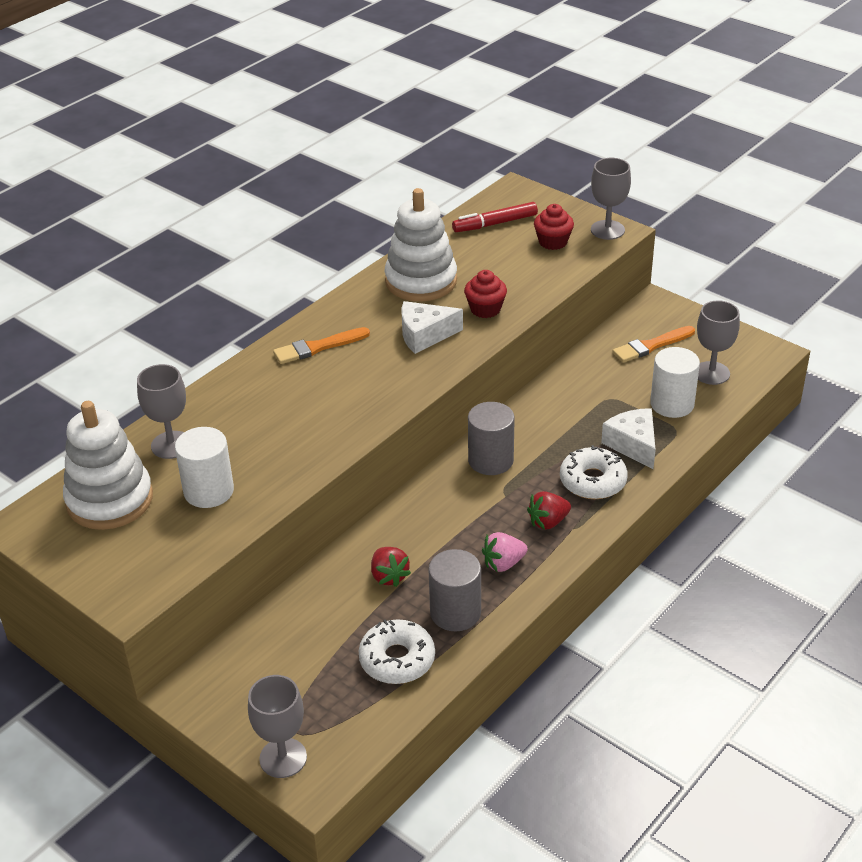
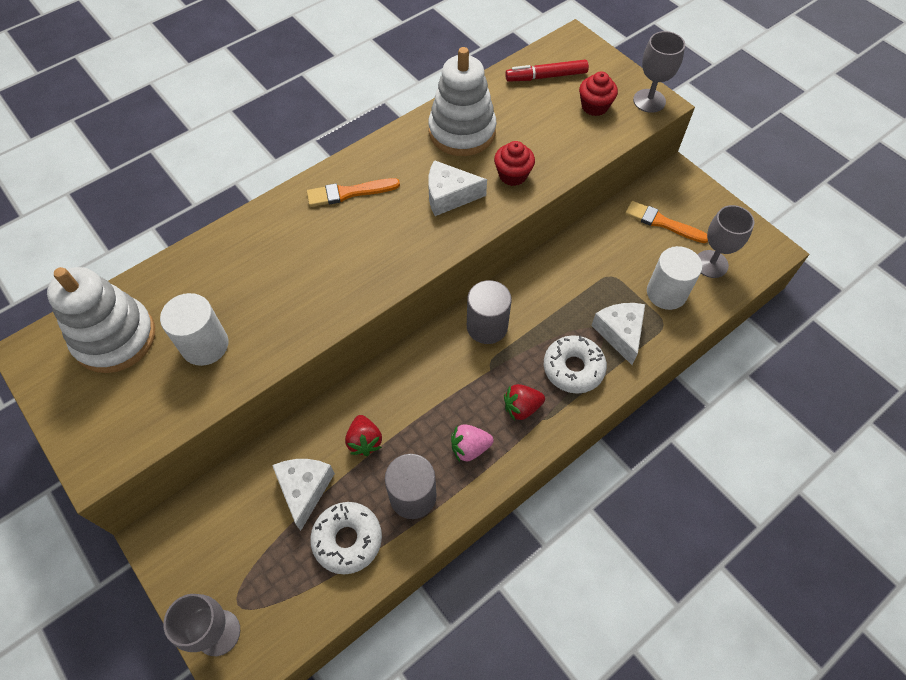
camera: 10 degrees right, 20 degrees up
(171, 445) = (188, 283): grey goblet -> none
(337, 626) = (304, 489): none -> white cheese
(651, 346) = (662, 223): orange brush -> orange brush turned 45 degrees clockwise

